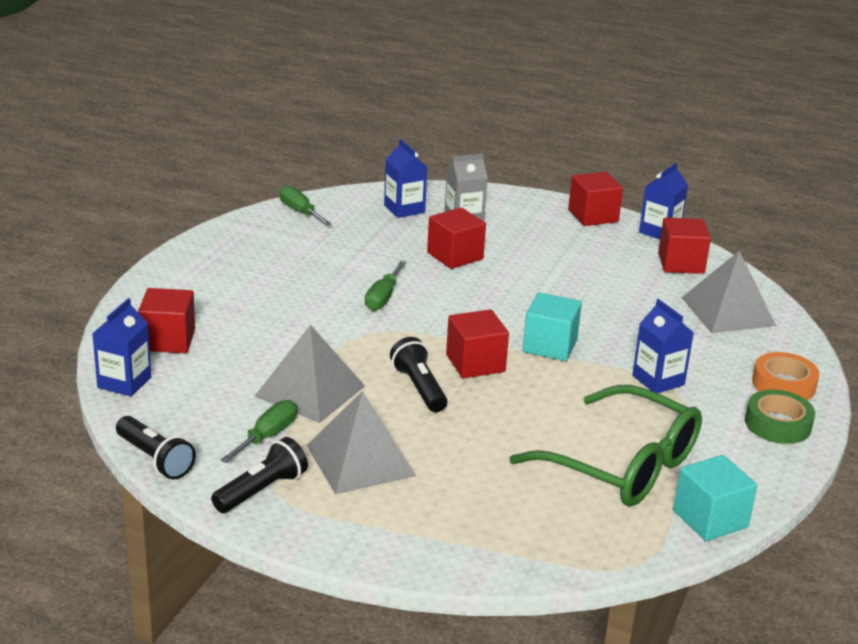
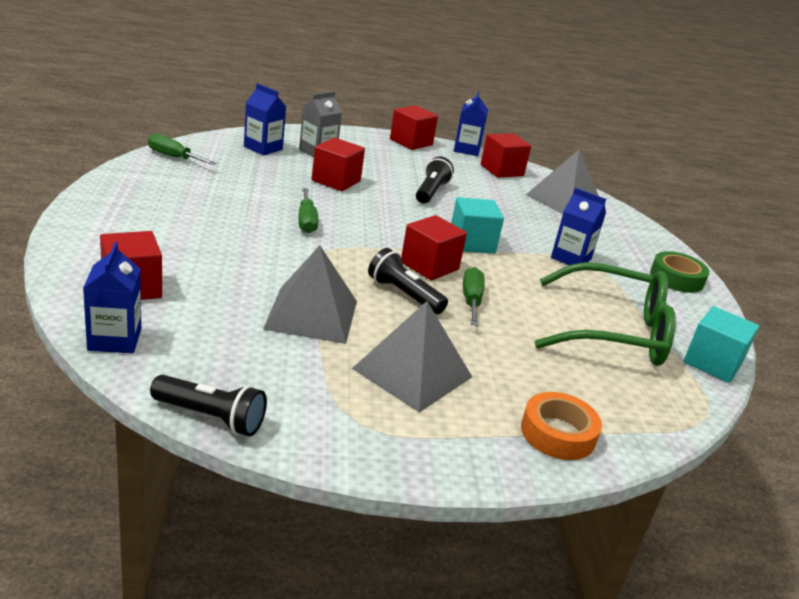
camera: 30 degrees left, 0 degrees up
(261, 490) = (347, 425): black flashlight -> black flashlight (431, 192)
(267, 436) = (308, 367): green screwdriver -> green screwdriver (471, 300)
(783, 385) = (650, 248): orange tape -> orange tape (558, 433)

